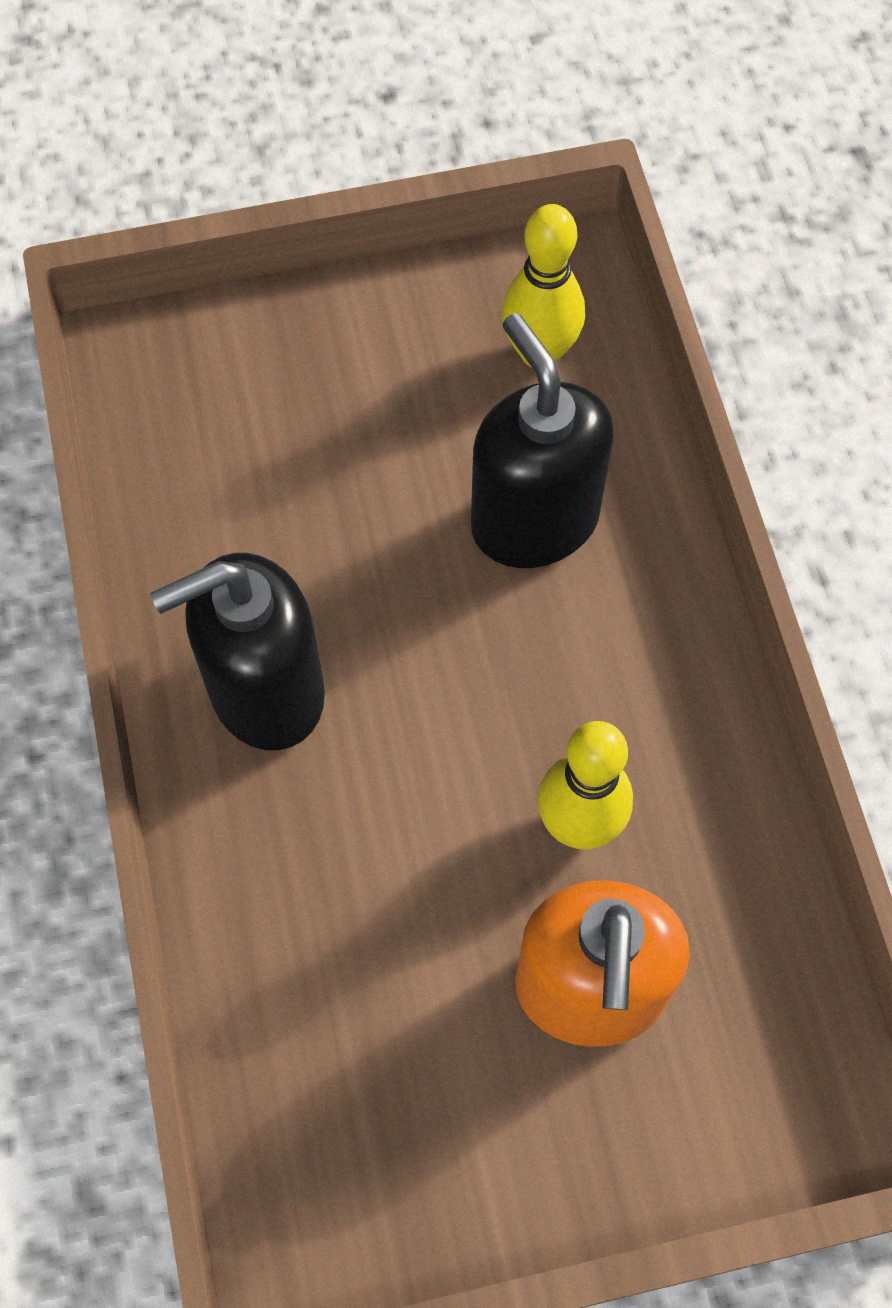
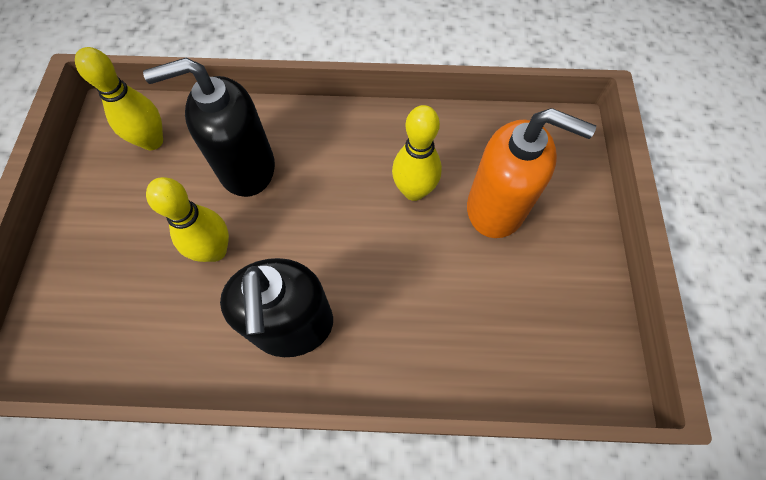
camera: 75 degrees left, 0 degrees up
(363, 528) = (215, 250): none -> yellow bowling pin

